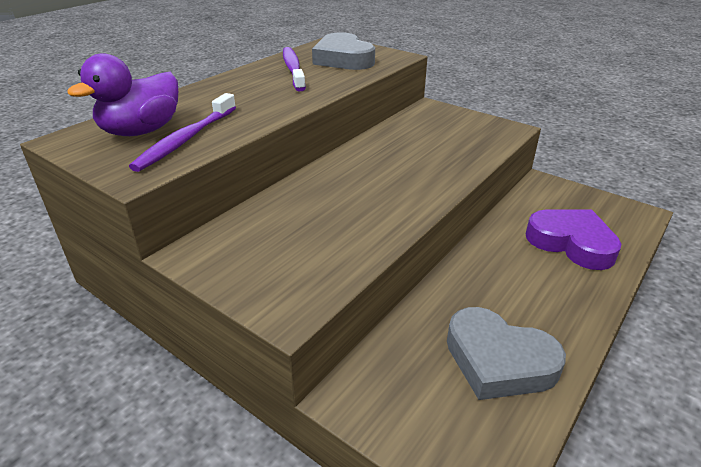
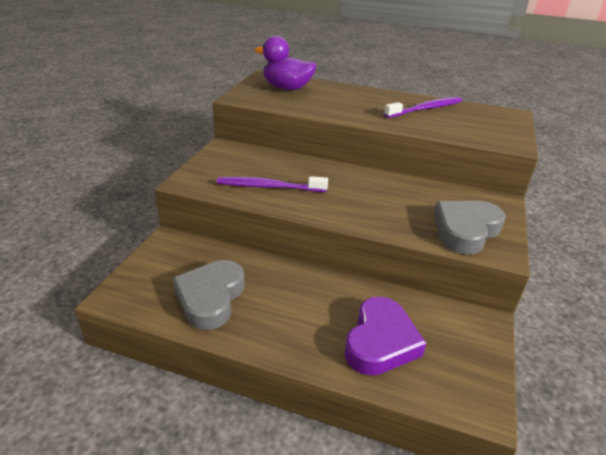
camera: 70 degrees right, 0 degrees up
(186, 139) = (285, 100): purple toothbrush -> purple toothbrush (269, 187)
(343, 59) = (472, 123): grey heart -> grey heart (465, 230)

